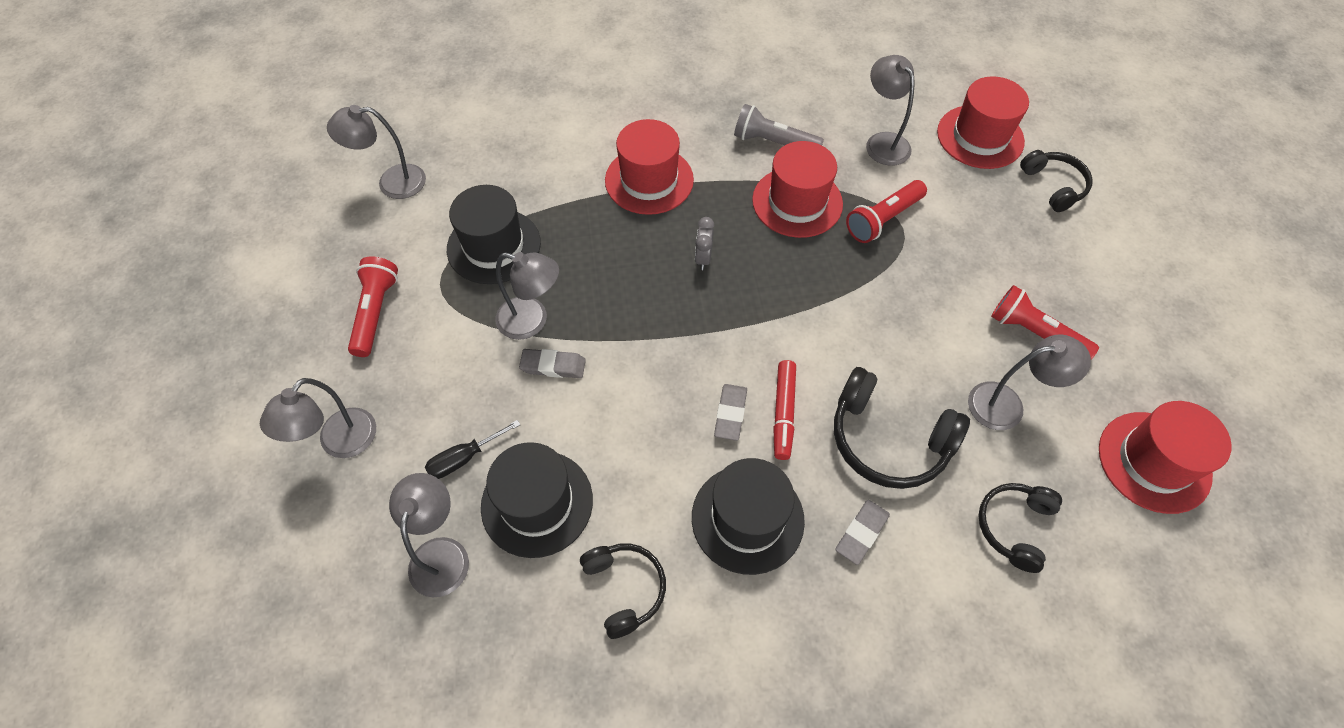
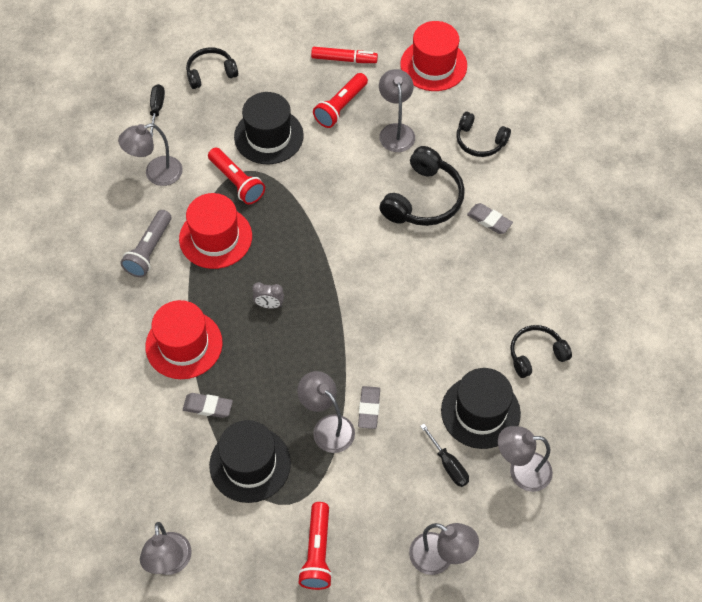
camera: 90 degrees left, 0 degrees up
(375, 312) = (317, 552): red flashlight -> red flashlight turned 90 degrees counterclockwise
(532, 321) = (327, 427): grey lamp -> grey lamp turned 60 degrees counterclockwise
(730, 414) = (407, 290): grey eraser -> grey eraser (208, 407)
(747, 518) = (483, 283): black hat -> black hat (268, 136)
(783, 413) = (405, 258): red marker -> red marker (344, 59)
(980, 137) = (157, 109): red hat -> black screwdriver

